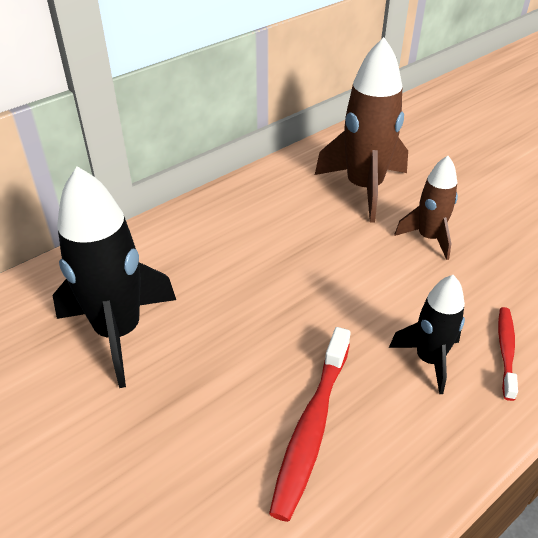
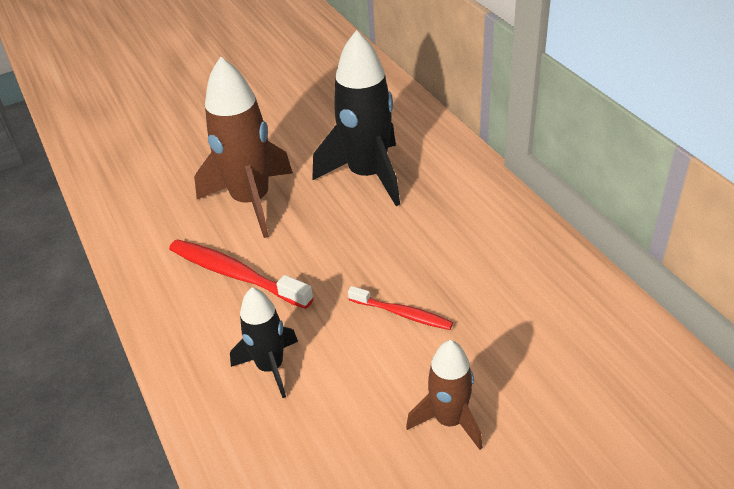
camera: 105 degrees right, 0 degrees up
(364, 188) = (562, 376): brown rocket -> brown rocket (251, 201)
(506, 351) = (258, 436): red toothbrush -> red toothbrush (402, 314)

